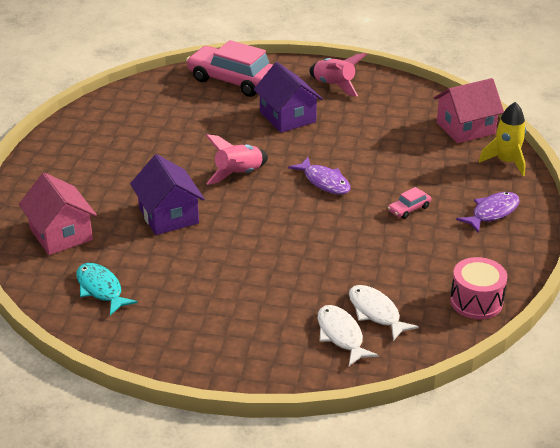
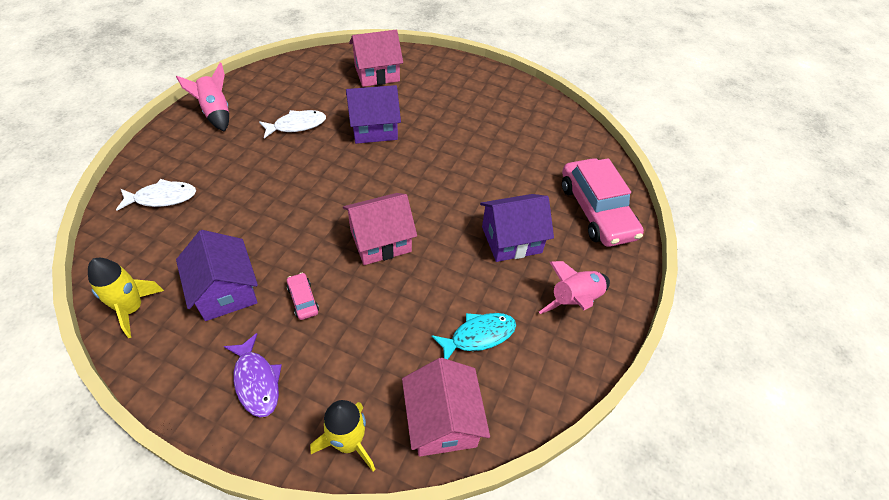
camera: 100 degrees right, 15 degrees up
(101, 289) = (302, 84): turquoise fish -> turquoise fish (478, 336)
(234, 80) = (596, 211): pink car -> pink car turned 120 degrees clockwise
(239, 174) = (417, 181): pink rocket -> pink rocket (216, 113)
(324, 182) = (380, 241): purple fish -> pink house
(376, 313) = (172, 227): white fish -> white fish (297, 125)
(426, 253) = (225, 291): none -> purple house
(476, 301) = (132, 309): pink drum -> yellow rocket

